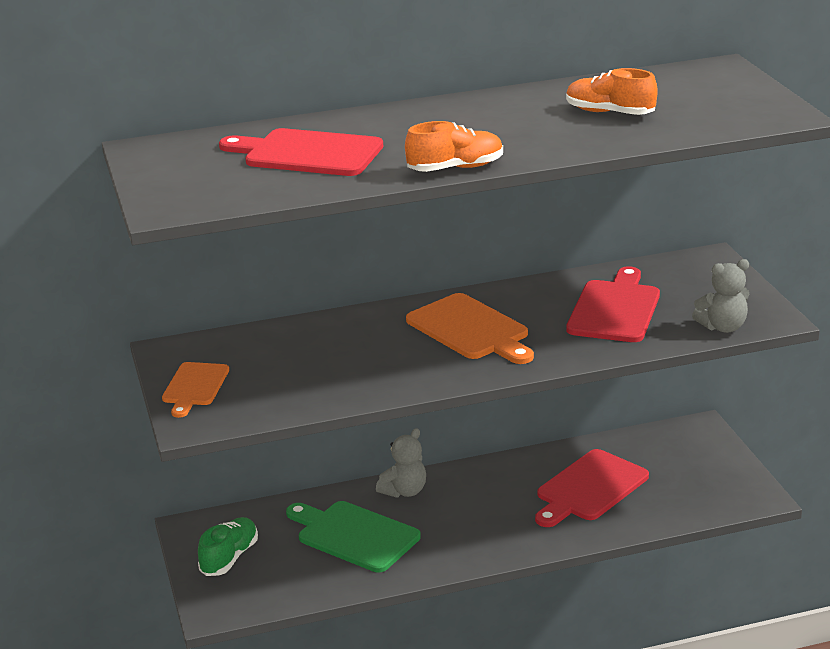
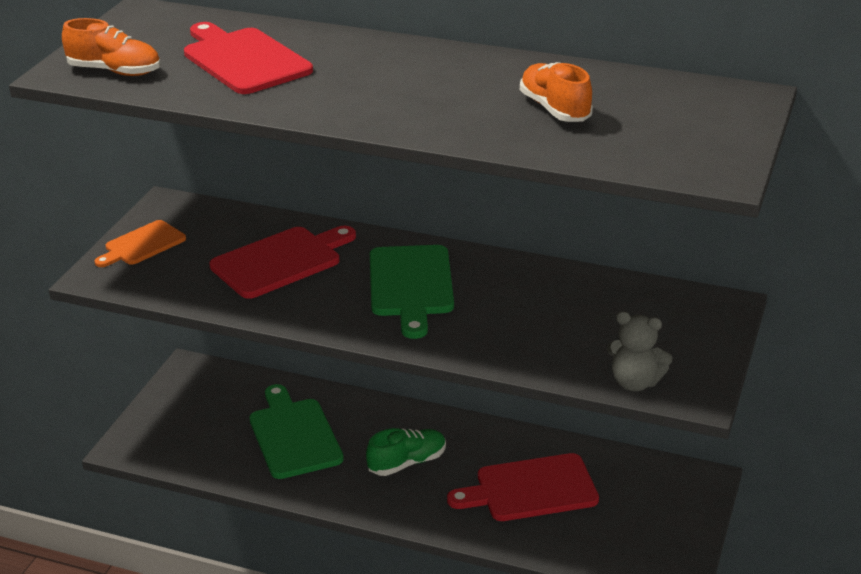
camera: 35 degrees right, 5 degrees up
(229, 558) = (186, 408): green shoe -> green shoe (407, 463)
(404, 491) = (377, 415): grey teddy bear -> none
(455, 168) = (327, 117): orange shoe -> orange shoe (114, 71)
(470, 330) = (410, 285): orange cutting board -> green cutting board
(615, 309) = (561, 320): red cutting board -> red cutting board (280, 261)

